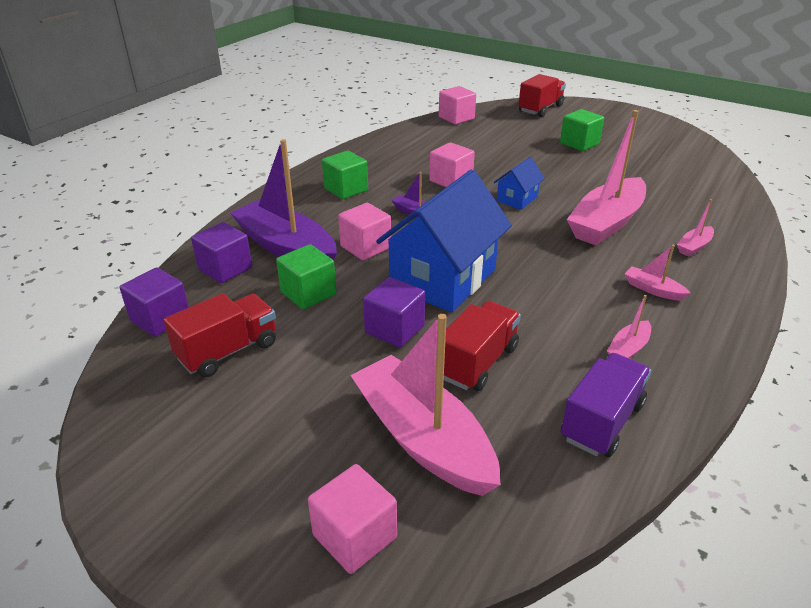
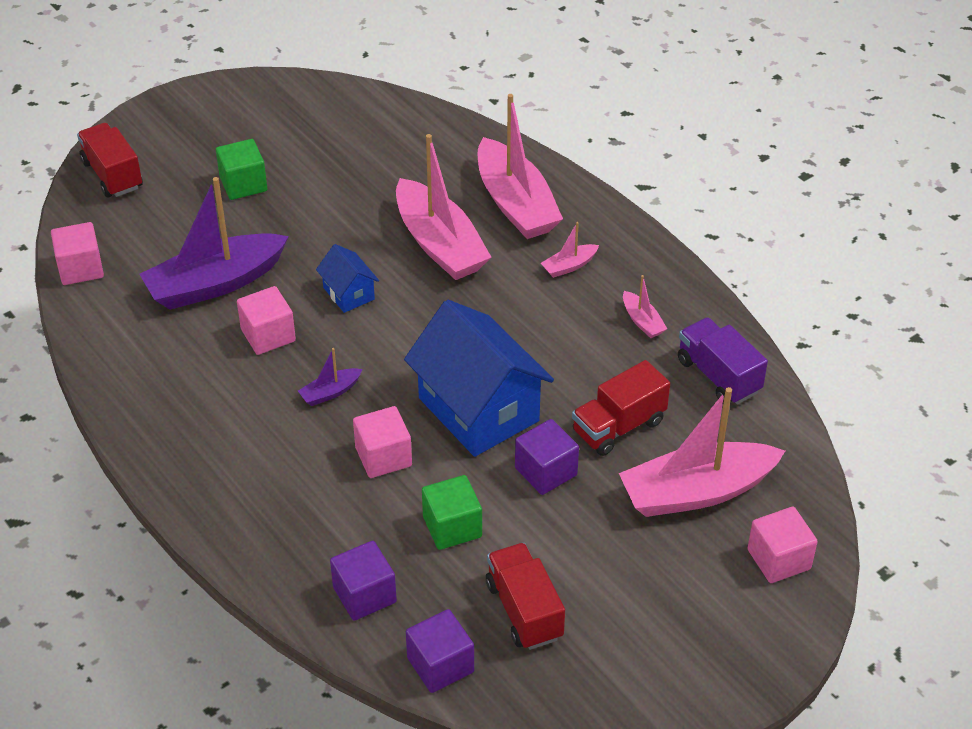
camera: 70 degrees left, 10 degrees up
(286, 248) = (346, 529): purple boat -> purple boat (215, 283)
(346, 189) = (230, 442): green cube -> none
(477, 362) = (618, 427): red truck -> red truck turned 90 degrees counterclockwise
(694, 246) = (515, 204): pink boat -> pink boat, size x2.33

